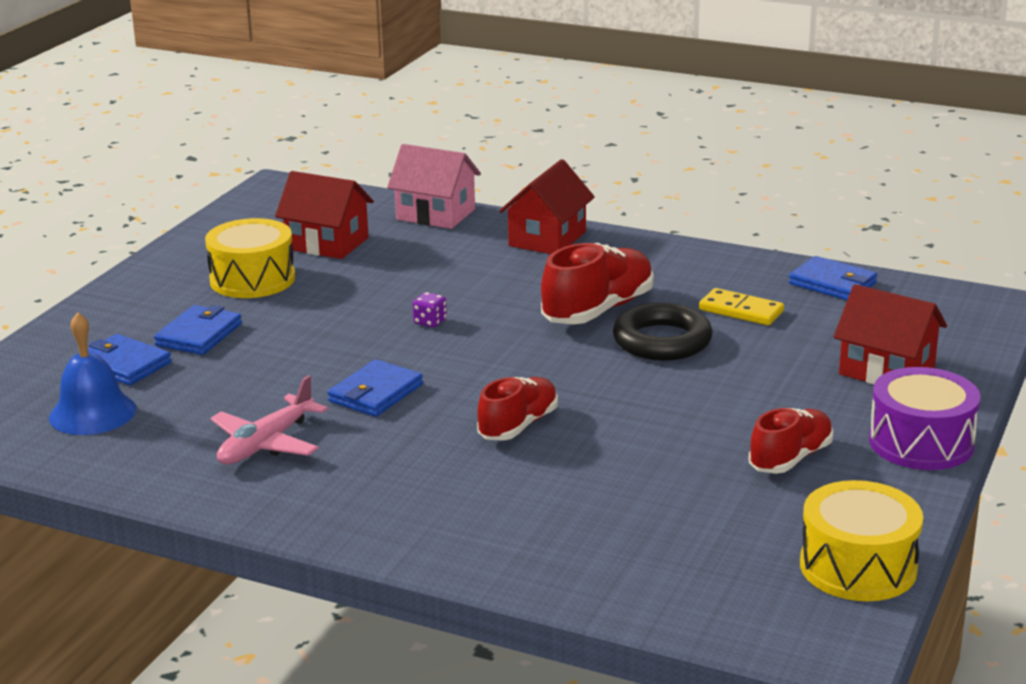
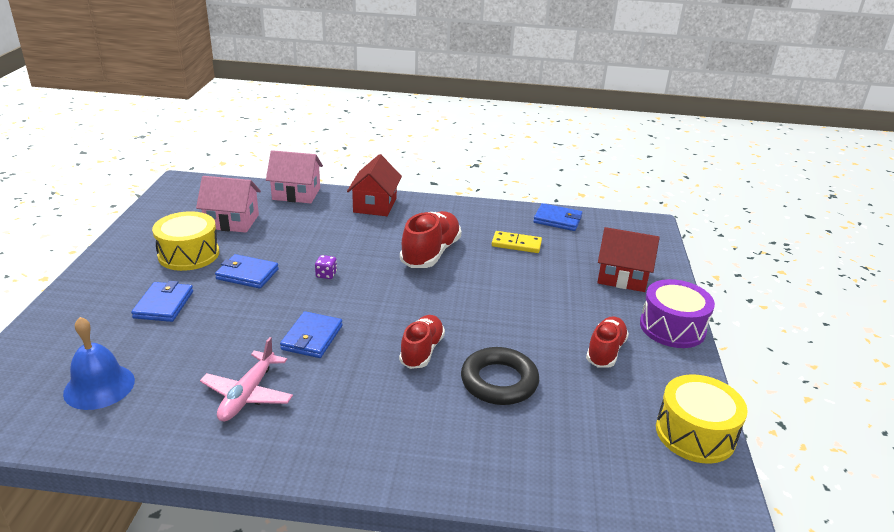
camera: 20 degrees left, 5 degrees up
(124, 364) = (112, 338): blue wallet -> blue wallet (247, 274)
(327, 243) = (232, 221): red house -> pink house
(662, 341) = (481, 272): black ring -> black ring (499, 381)

